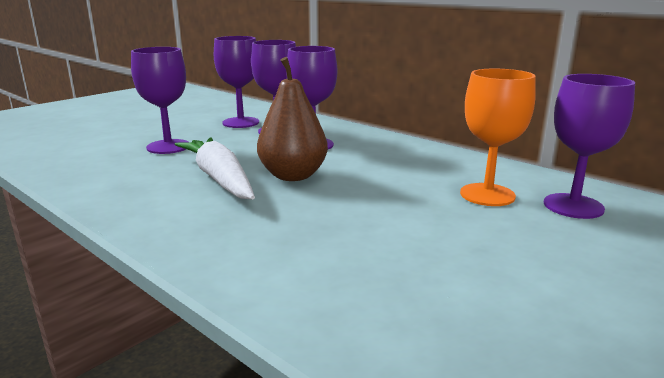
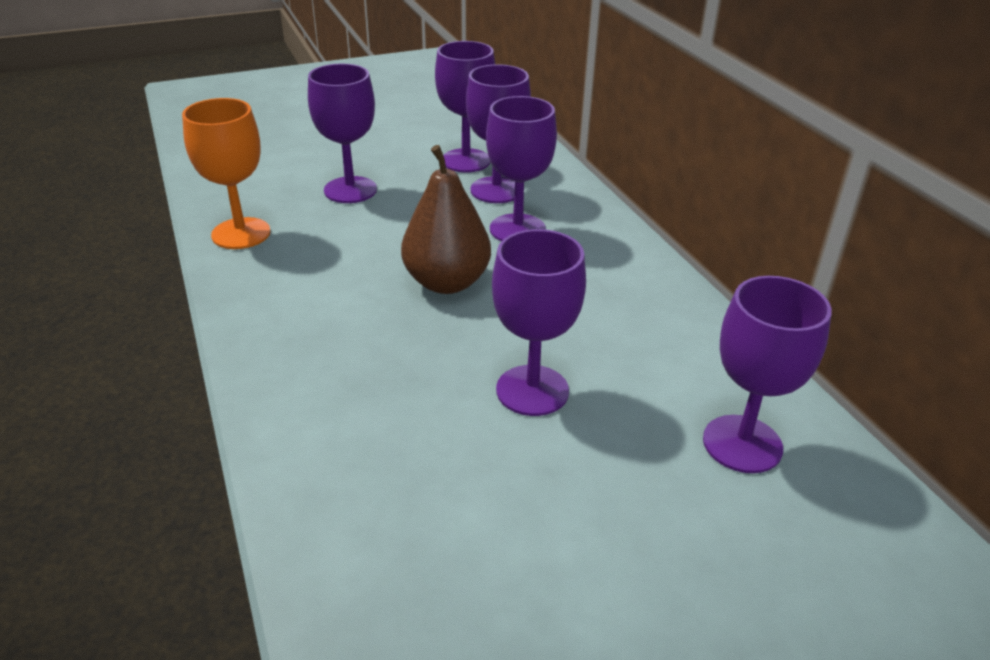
camera: 25 degrees right, 15 degrees up
(219, 178) = (364, 264): white carrot -> none
(417, 213) = (532, 390): none -> purple goblet
(487, 195) = (649, 388): orange goblet -> orange goblet (241, 233)

